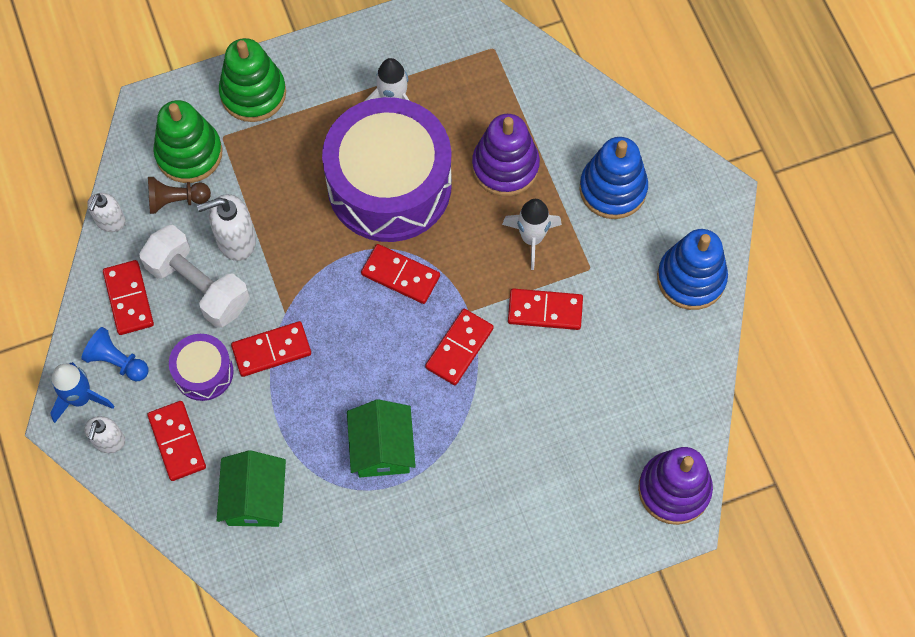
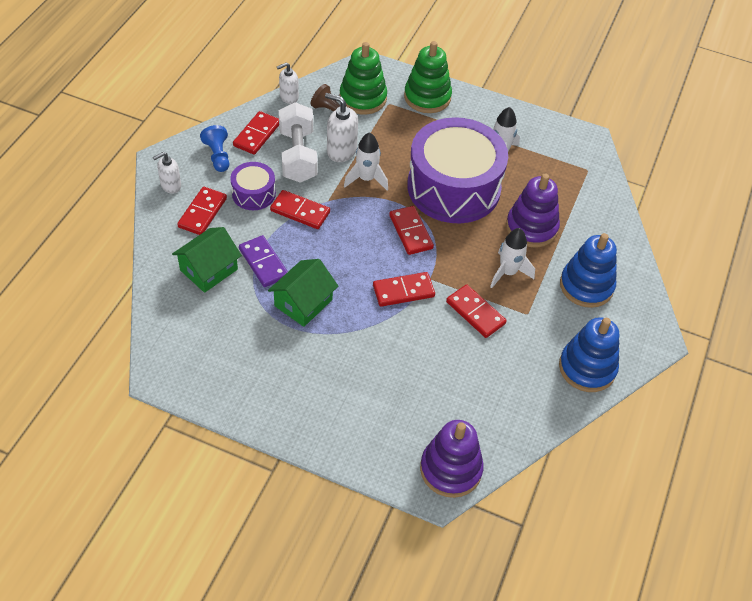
camera: 40 degrees right, 15 degrees down
(81, 398) = (181, 157): blue rocket -> none
(296, 252) = (366, 179): none -> white rocket
(299, 441) = (263, 263): none -> purple domino

